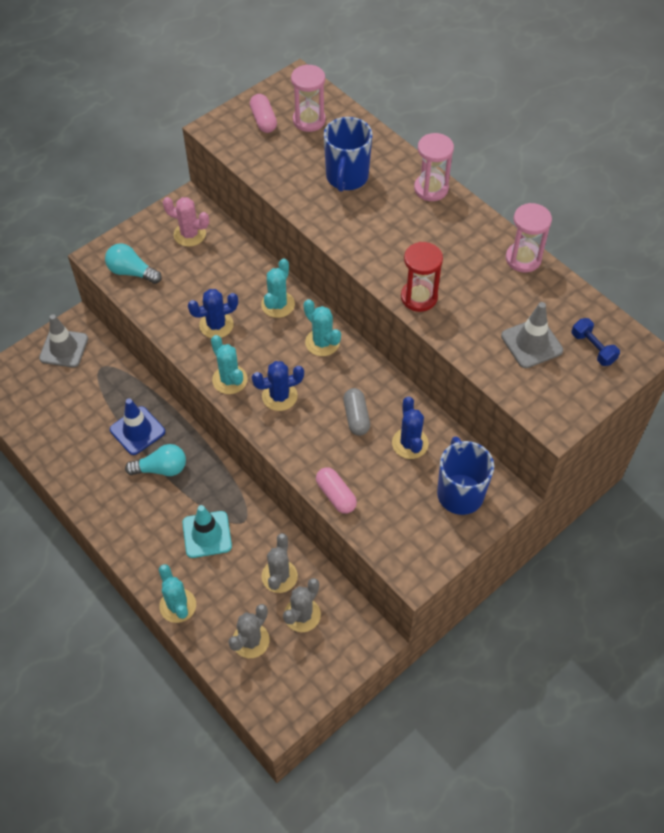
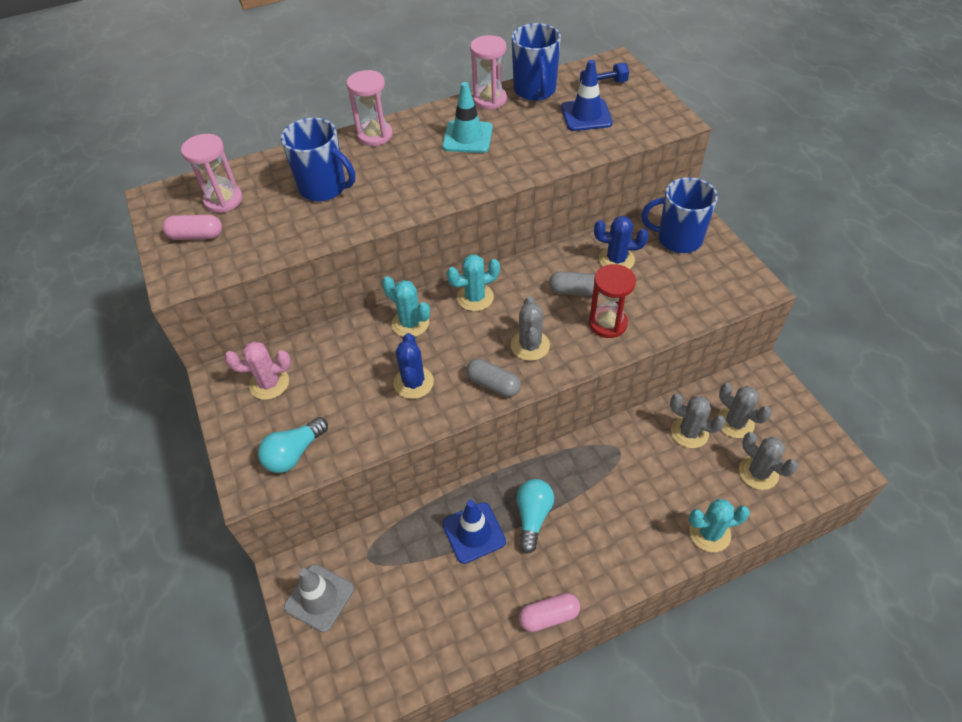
camera: 70 degrees left, 5 degrees down
(189, 234) = (269, 383): pink cactus -> pink cactus turned 45 degrees clockwise
(207, 534) = (628, 487): turquoise traffic cone -> turquoise traffic cone (467, 137)
(230, 380) = (493, 384): turquoise cactus -> grey capsule
(279, 396) = (530, 345): blue cactus -> grey cactus
(336, 495) = (662, 325): pink capsule -> pink capsule (549, 616)
(419, 297) = (506, 170): red hourglass -> red hourglass (607, 323)
(531, 343) = (586, 115): grey traffic cone -> blue traffic cone
(555, 292) = (535, 91): none -> blue mug

